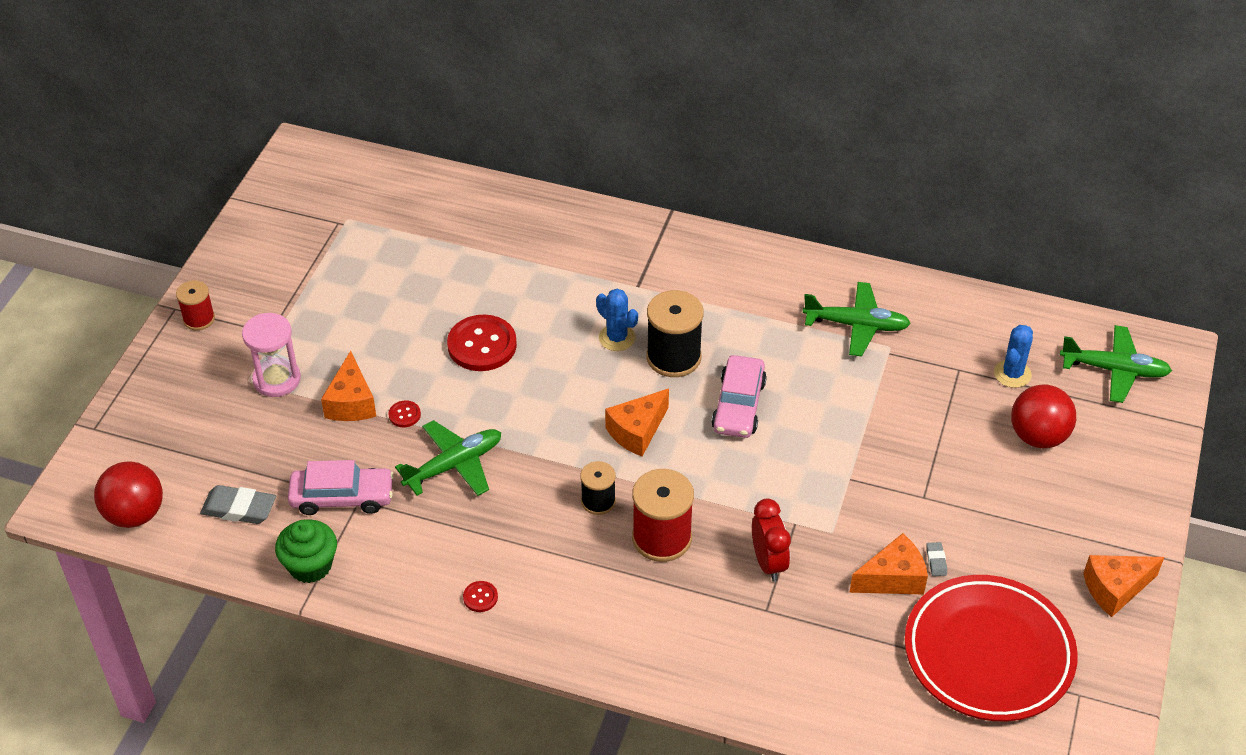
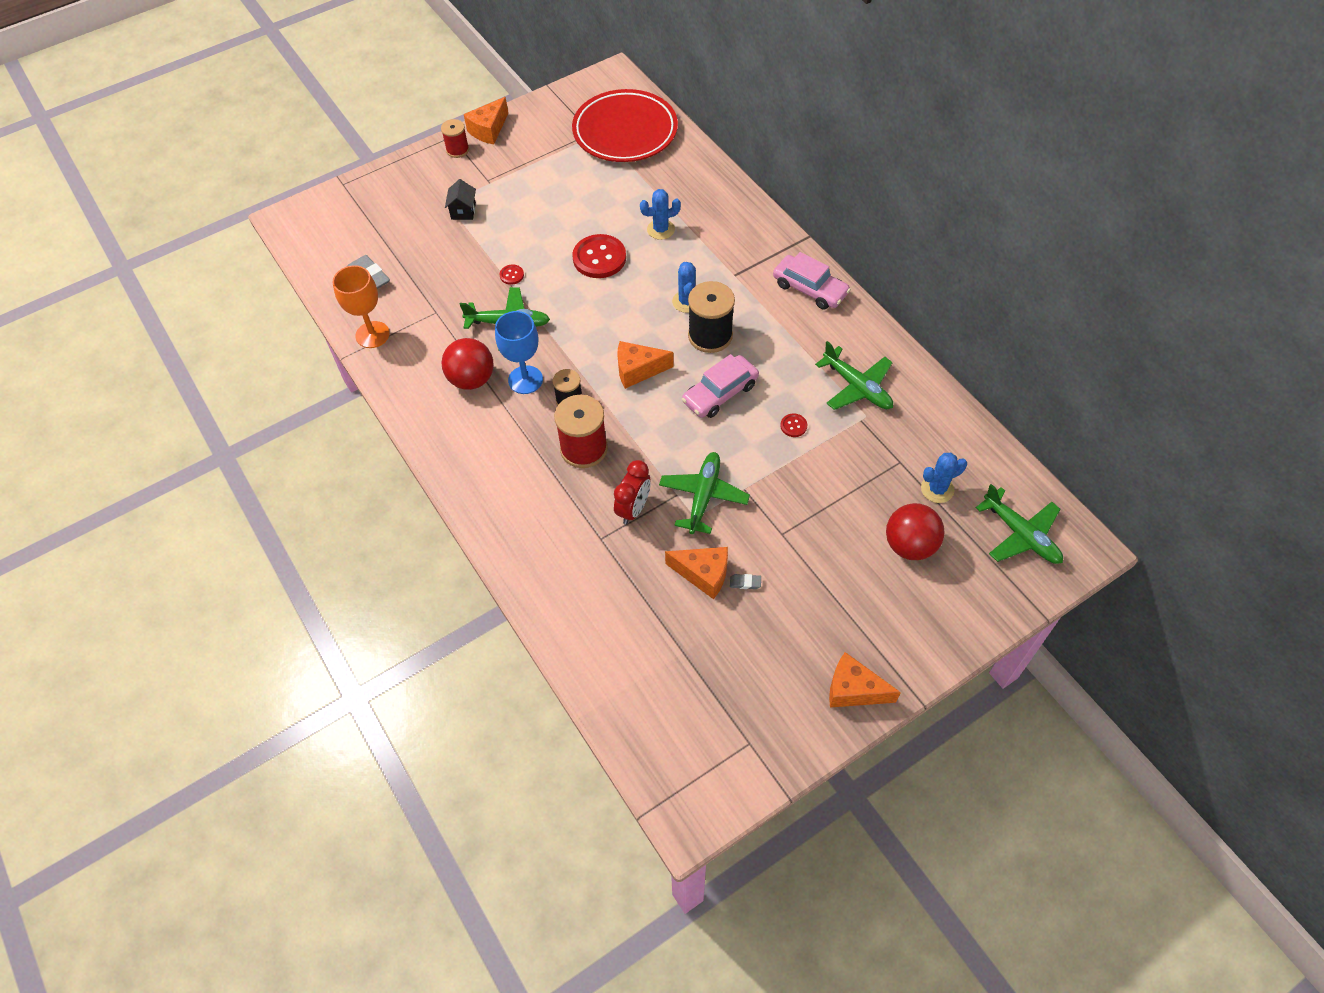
camera: 40 degrees right, 10 degrees up
(135, 514) = (315, 247): red ball -> red ball (472, 379)
(277, 379) = (463, 211): pink hourglass -> black house
(310, 565) = (372, 335): green cupcake -> orange goblet
(342, 497) = (428, 304): pink car -> pink car (810, 289)
(351, 402) = (490, 249): orange cheese -> orange cheese (488, 130)
(480, 597) = (443, 415): red button -> red button (793, 426)
(517, 282) = (661, 229): none -> blue cactus
(531, 509) = (525, 380): none -> blue goblet
(820, 509) = (703, 496): none -> green plane
(936, 561) = (745, 583): grey eraser -> grey eraser turned 60 degrees clockwise
(988, 653) = (715, 669): red plate -> red plate (625, 131)

